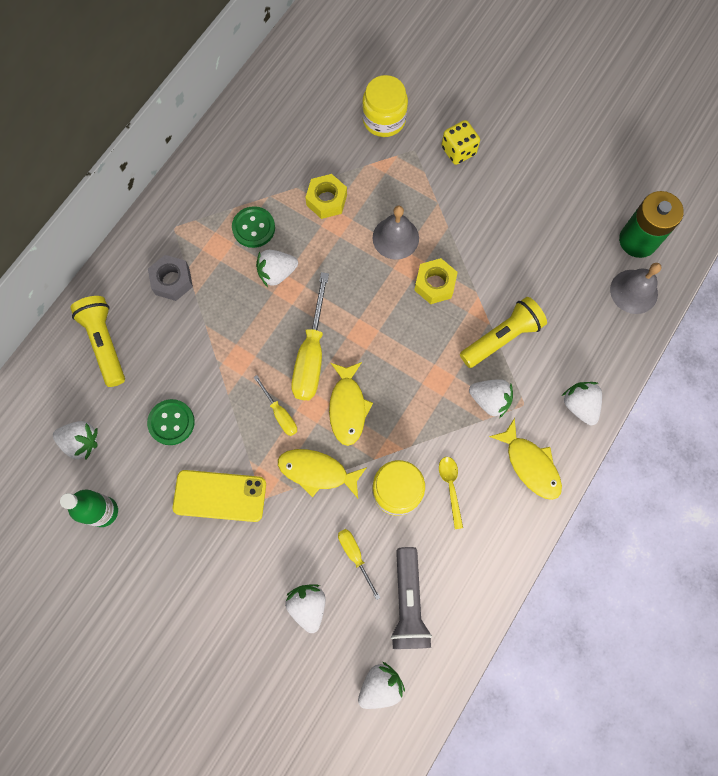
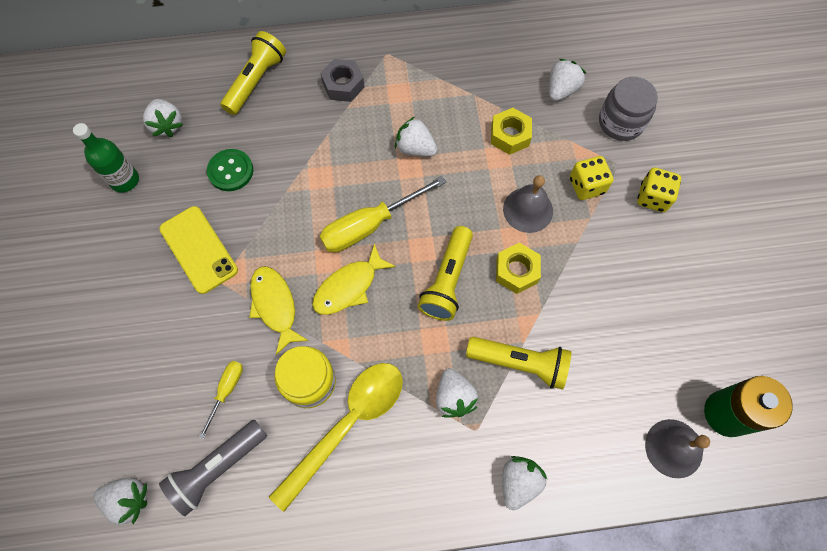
camera: 50 degrees right, 5 degrees down
(253, 228) = (437, 104): green button -> none
(280, 413) = (301, 240): yellow screwdriver -> none
(308, 606) = (156, 386): white strawberry -> white strawberry (561, 90)
(384, 119) = (621, 122): yellow jar -> grey jar
(401, 336) = (447, 280): none -> yellow flashlight
(412, 184) = (586, 186): none -> yellow dice
(450, 487) = (347, 424): yellow spoon -> yellow spoon, size x2.18
(530, 464) = (425, 479): yellow fish -> none

